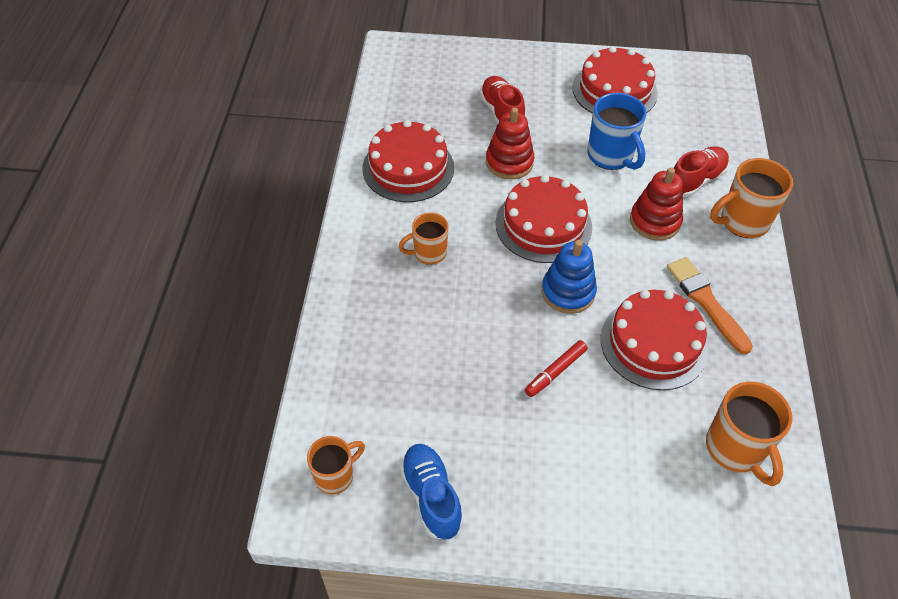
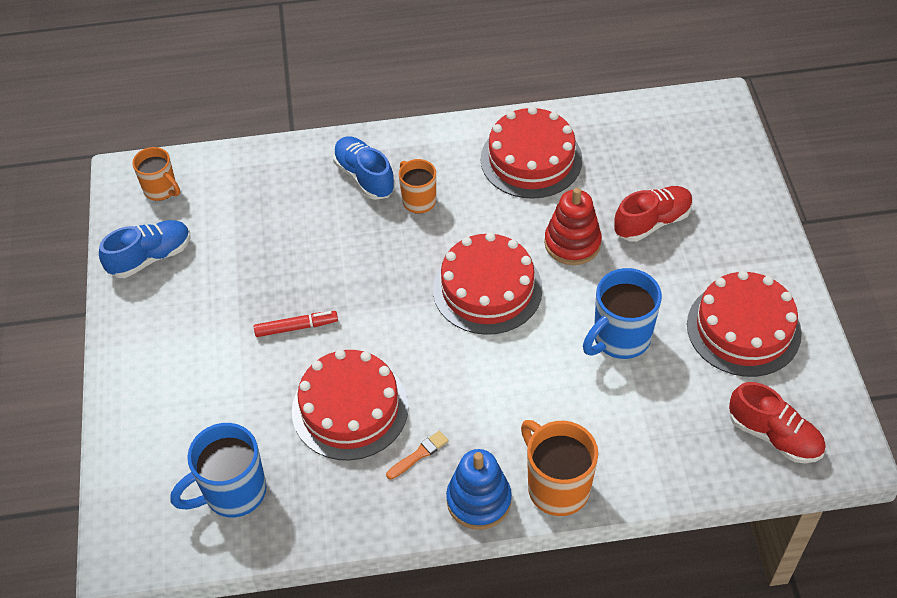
camera: 80 degrees right, 0 degrees up
(384, 288) = (364, 177): none -> blue shoe
(555, 372) = (296, 327): red marker -> red marker turned 135 degrees clockwise
(568, 292) = (399, 324): blue stacking toy -> blue stacking toy (479, 500)
(654, 221) = (527, 394): red stacking toy -> none
(695, 180) = (611, 431): red shoe -> red shoe (774, 435)
(706, 302) = (418, 455): orange brush -> orange brush, size x0.51
(735, 449) = (233, 492): orange mug -> blue mug

